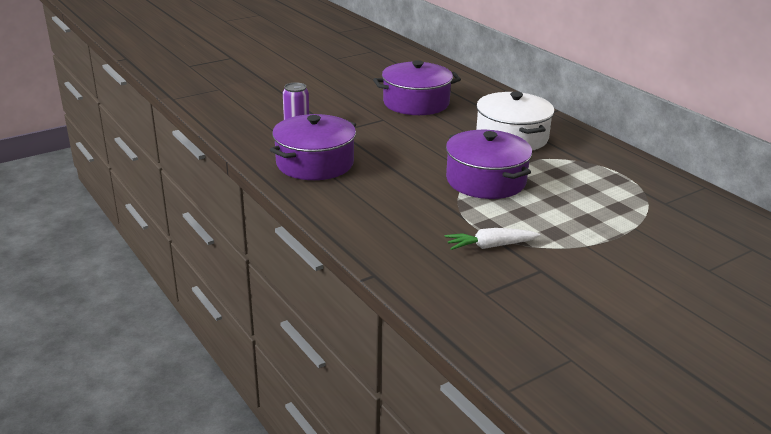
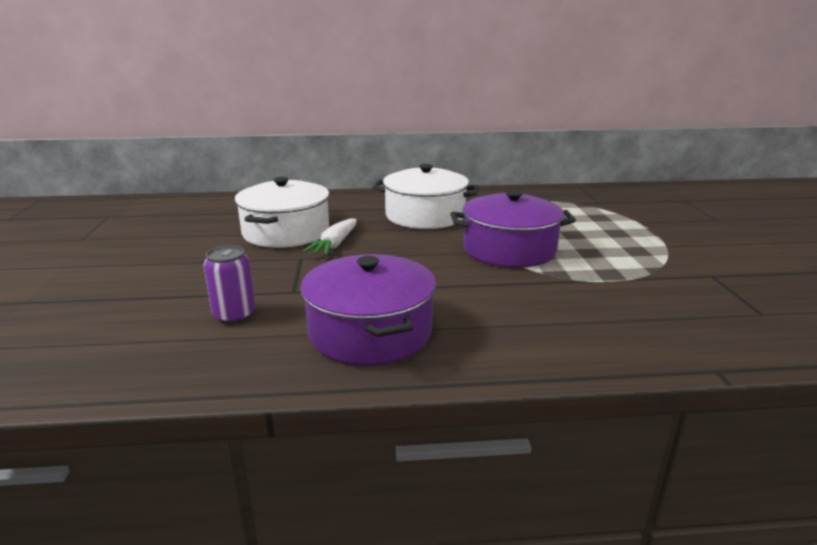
camera: 60 degrees left, 5 degrees down
(416, 103) = (286, 232): purple pot -> white pot
(490, 246) = (657, 285): white carrot -> white carrot (334, 245)

